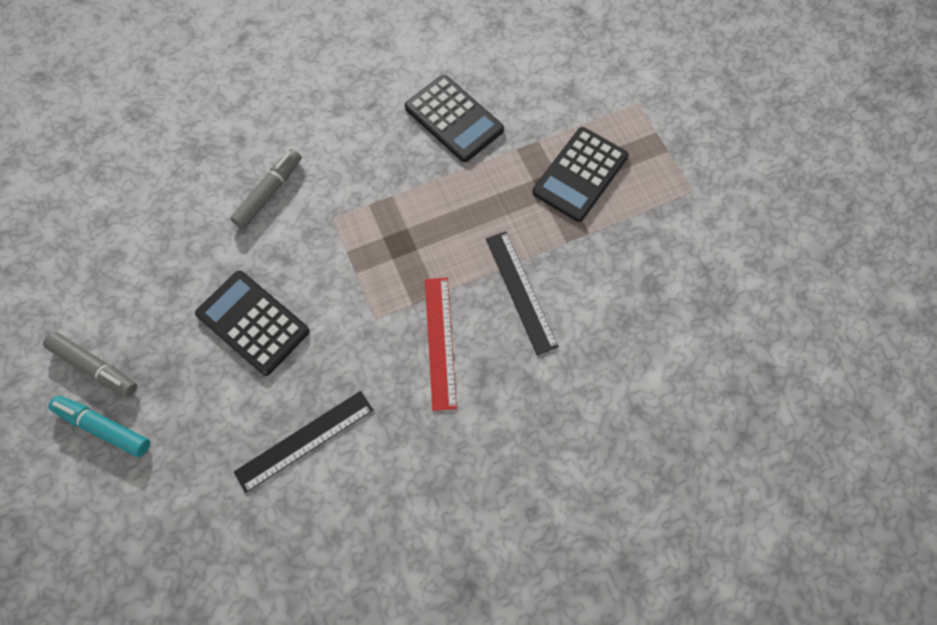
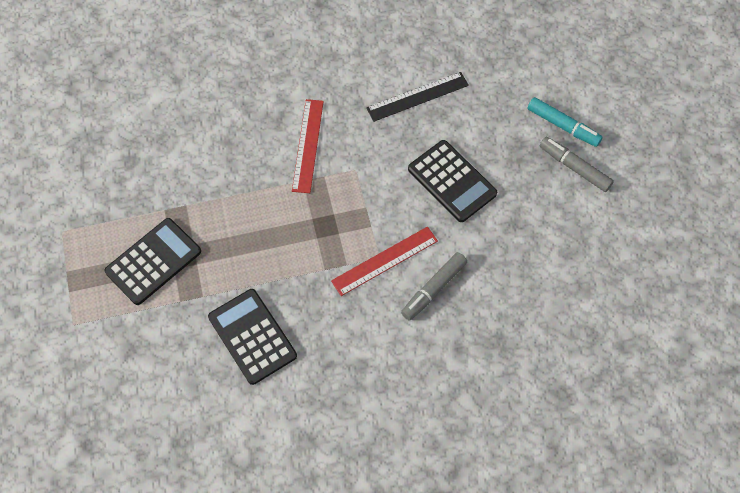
camera: 170 degrees left, 5 degrees down
(326, 215) = (384, 261): none -> red ruler
(520, 291) = (235, 172): black ruler -> none

